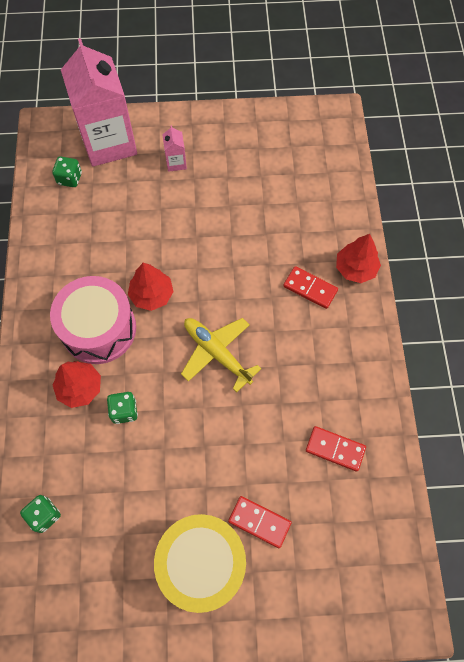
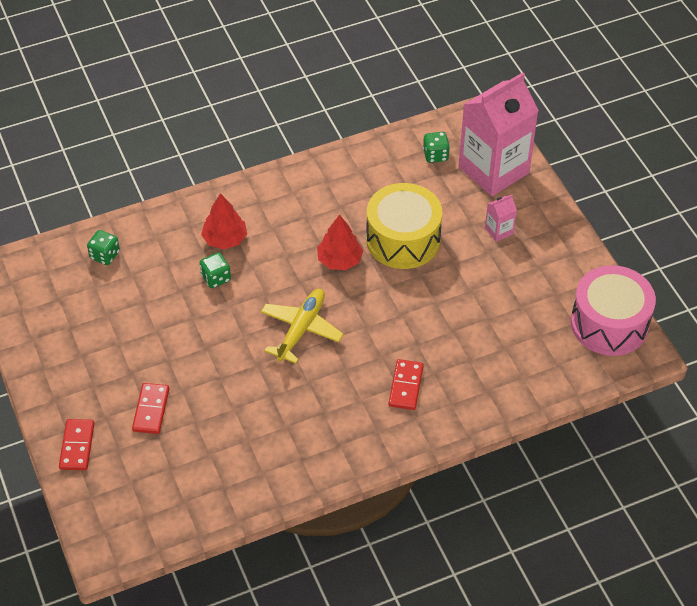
camera: 70 degrees right, 15 degrees down
(99, 329) = (287, 232): pink drum -> pink drum (609, 324)
(202, 563) = (101, 378): yellow drum -> yellow drum (403, 239)
(335, 449) = (242, 451): red domino -> red domino (77, 446)
(355, 268) = (448, 420): red tree -> none

